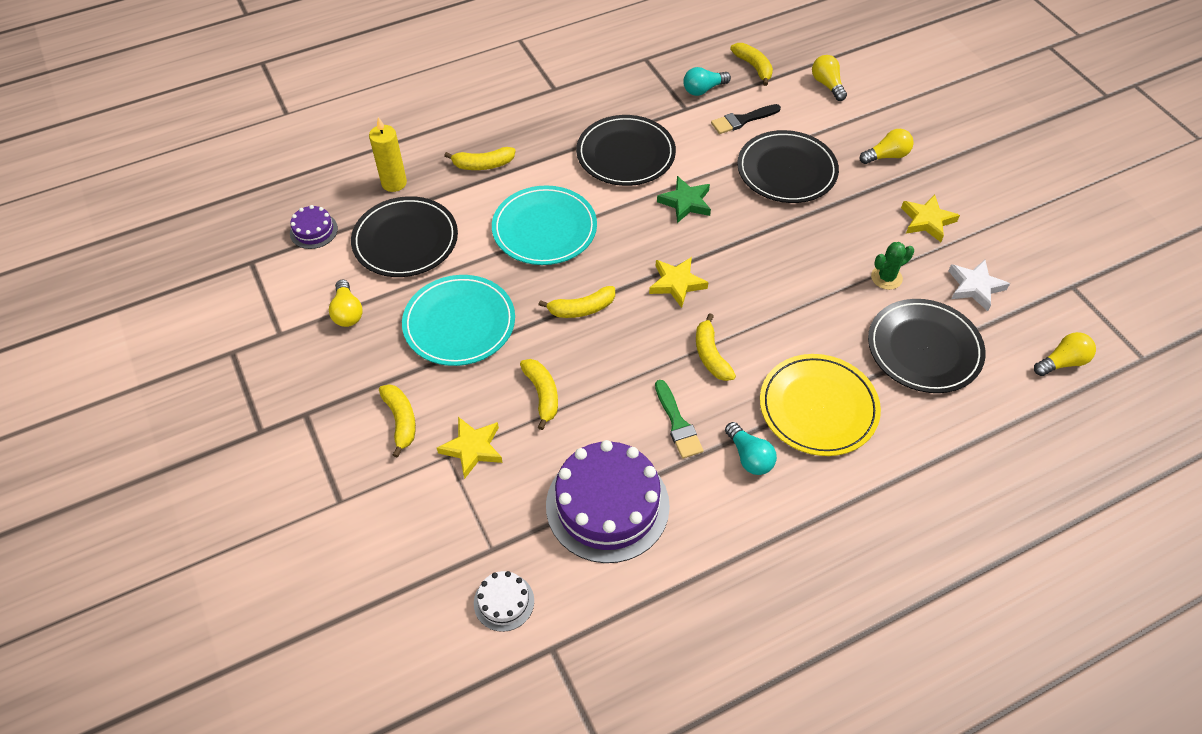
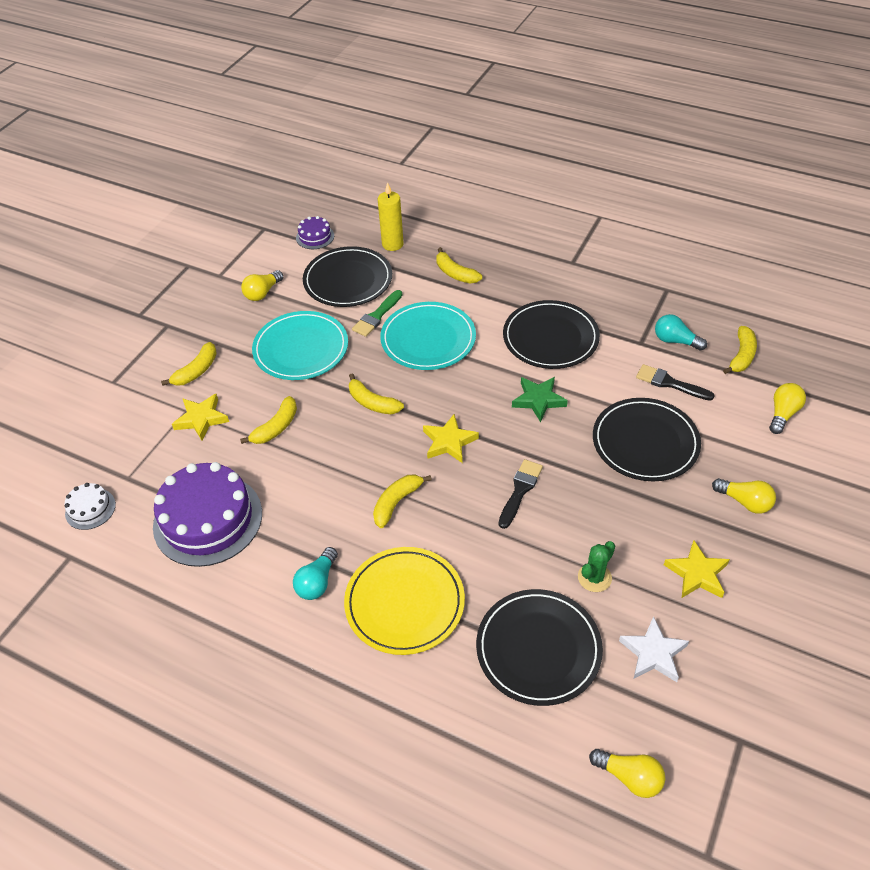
camera: 55 degrees right, 5 degrees down
(677, 423) = (313, 519): green brush -> green brush (377, 316)
(768, 270) = (520, 490): none -> black brush
(886, 278) = (594, 577): green cactus -> green cactus turned 75 degrees counterclockwise

